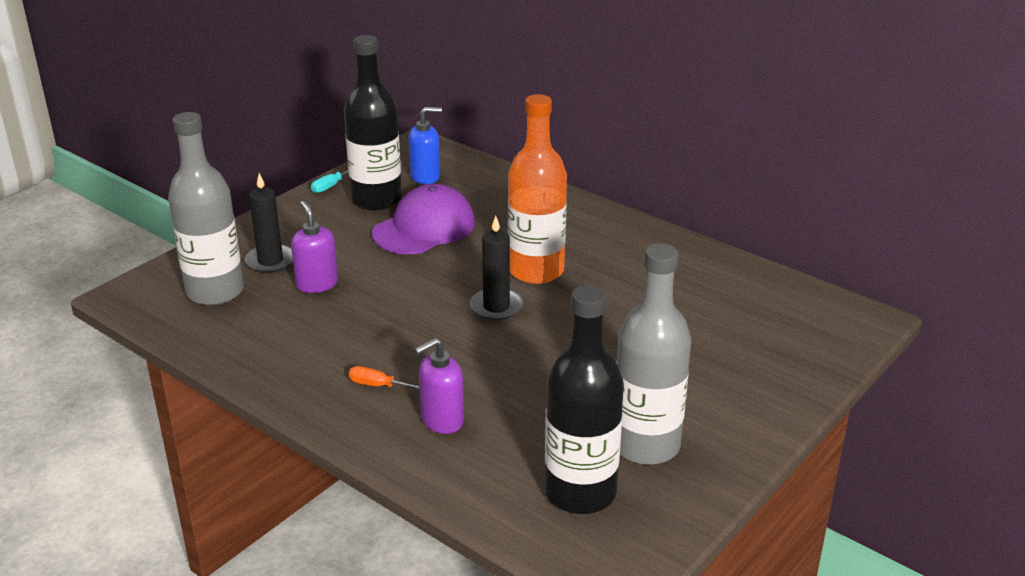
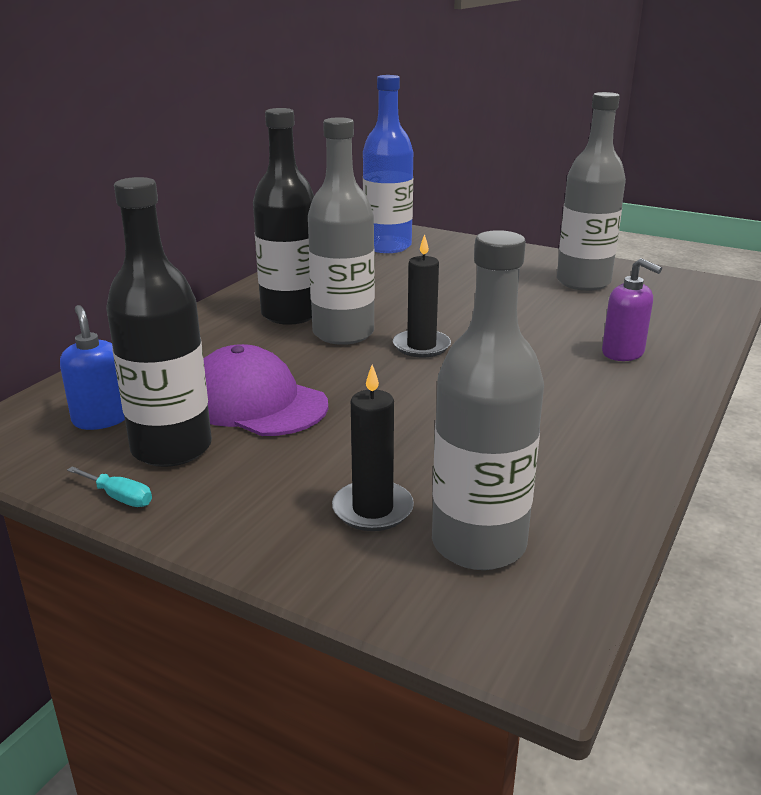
camera: 100 degrees left, 5 degrees down
(317, 284) = (420, 458): purple soap dispenser -> none
(377, 385) = (598, 389): orange screwdriver -> none
(536, 271) = (343, 333): orange bottle -> grey bottle
(580, 493) = (658, 298): black bottle -> black bottle (290, 314)
(787, 319) = (387, 246): none -> blue bottle

